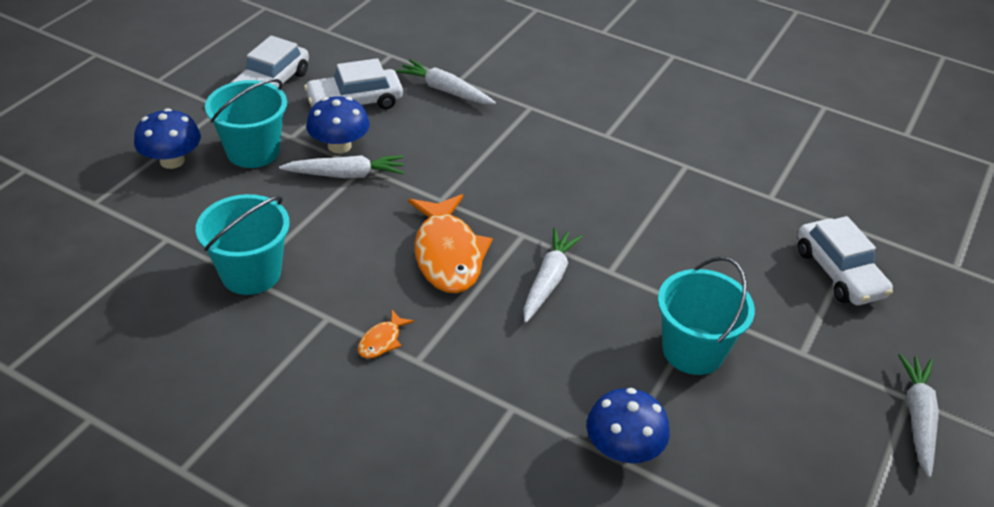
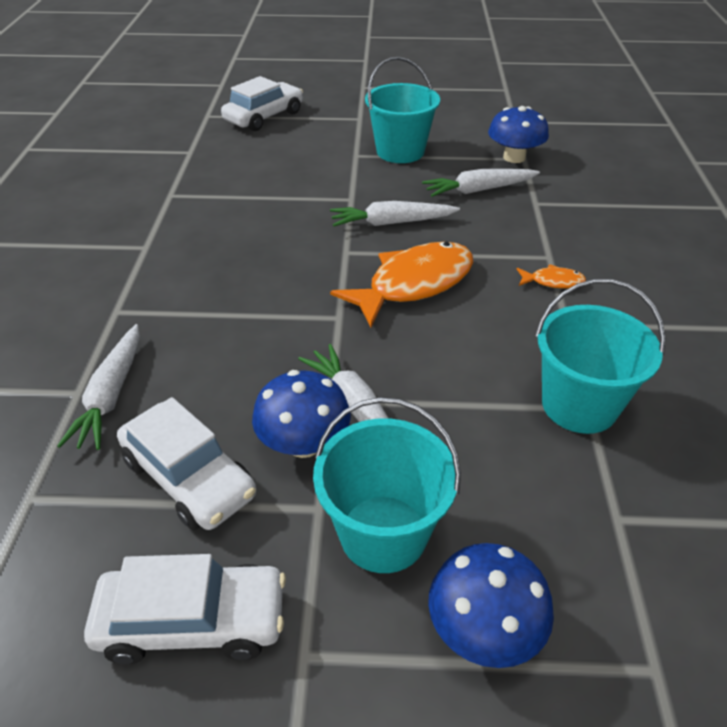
camera: 115 degrees left, 0 degrees up
(918, 418) = (377, 83): white carrot -> white carrot (479, 190)

